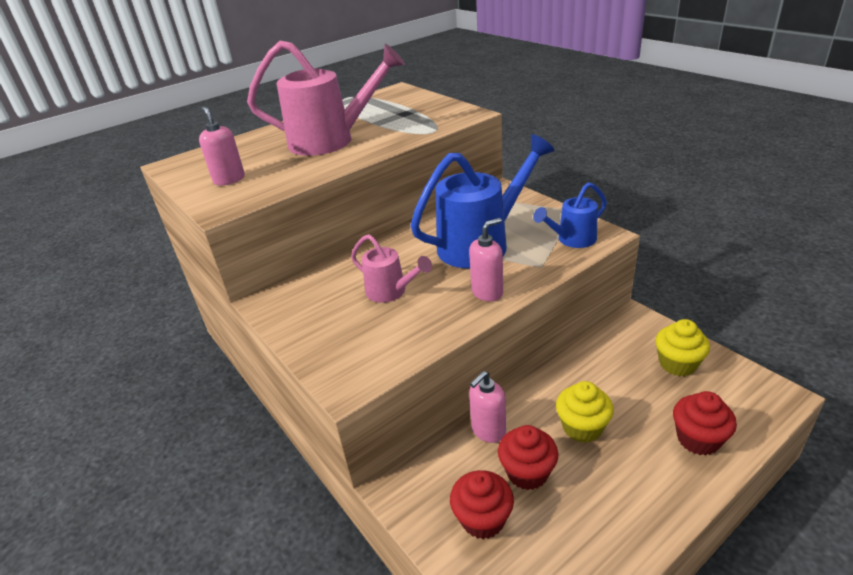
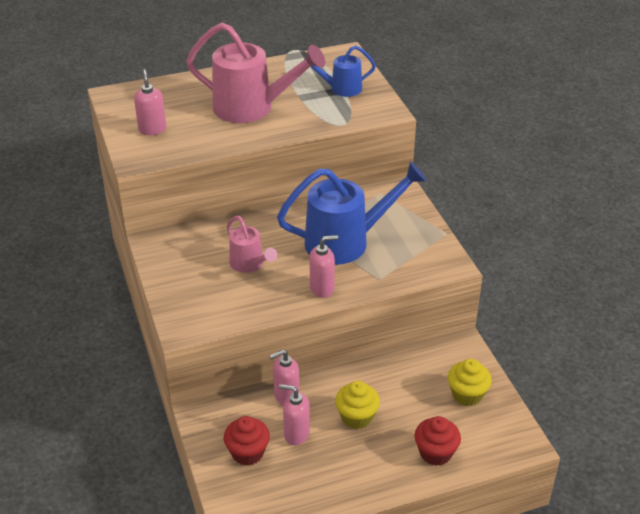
camera: 15 degrees right, 5 degrees up
(527, 472) = (296, 434): red cupcake -> pink soap dispenser
(572, 240) = (422, 262): blue watering can -> blue watering can (341, 89)

